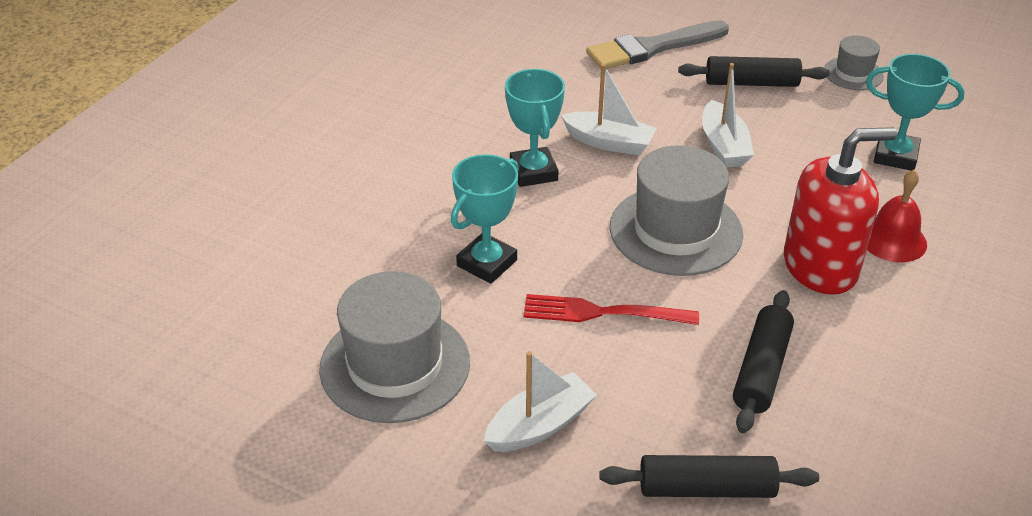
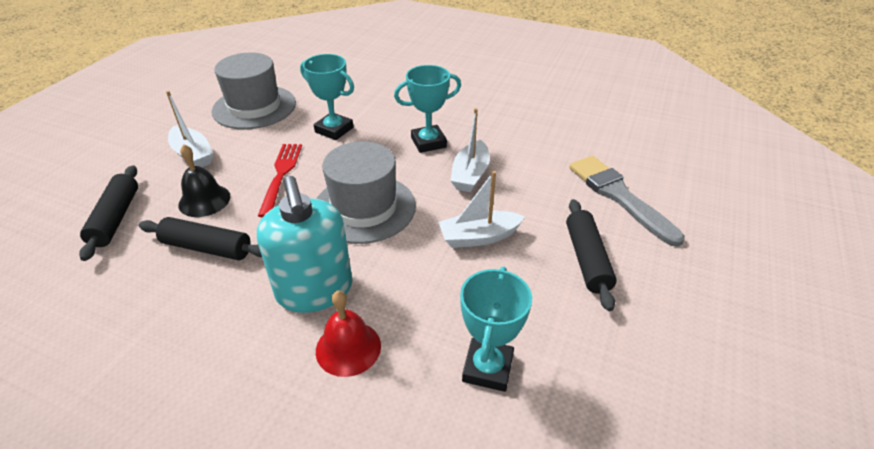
camera: 85 degrees right, 0 degrees up
(661, 389) = (204, 200): none -> black bell
(820, 267) = (314, 290): red soap dispenser -> turquoise soap dispenser
(853, 73) = (641, 346): grey hat -> none

